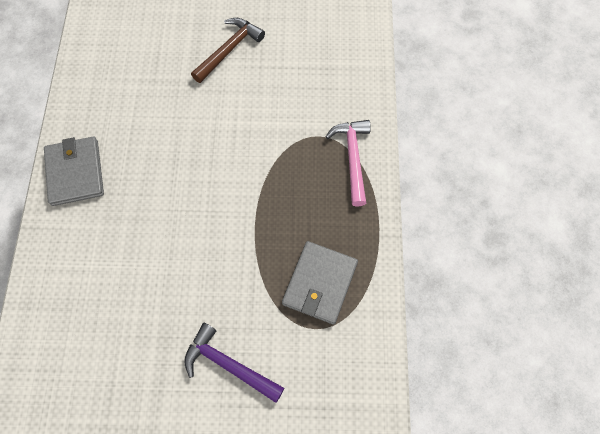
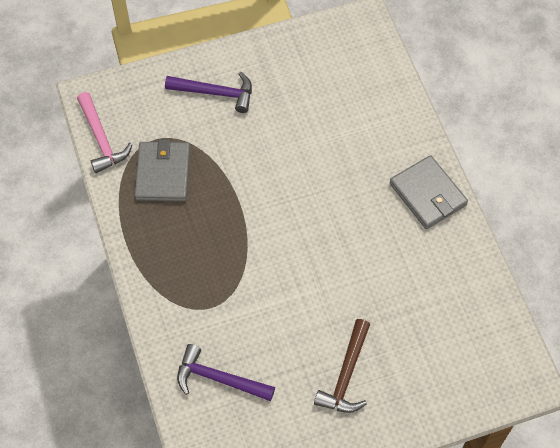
camera: 160 degrees right, 5 degrees down
(333, 78) = (218, 378): none -> purple hammer
(352, 158) = (169, 295): pink hammer -> pink hammer (101, 139)

